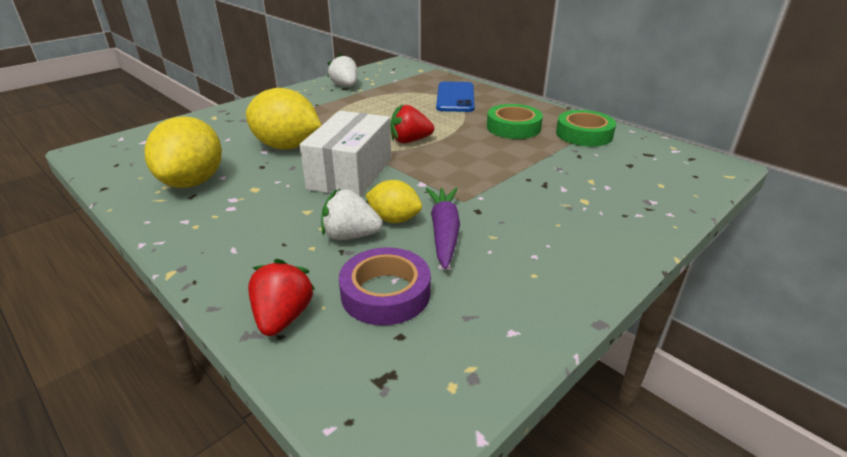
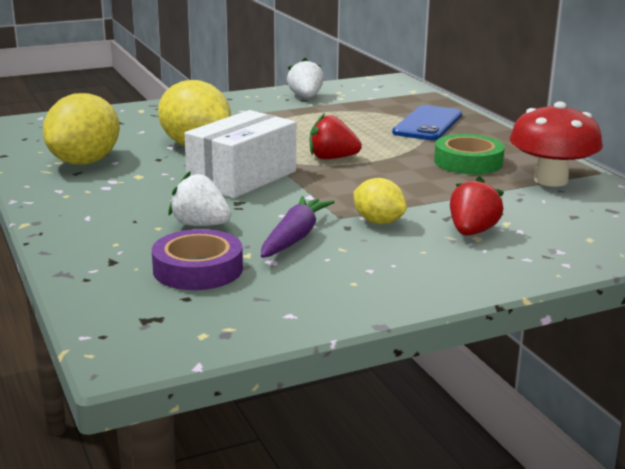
camera: 20 degrees right, 10 degrees down
(283, 317) = (97, 268): red strawberry -> red strawberry (472, 232)
(394, 219) = (254, 220): yellow lemon -> yellow lemon (378, 222)
(584, 134) = (551, 180): green tape -> red mushroom

